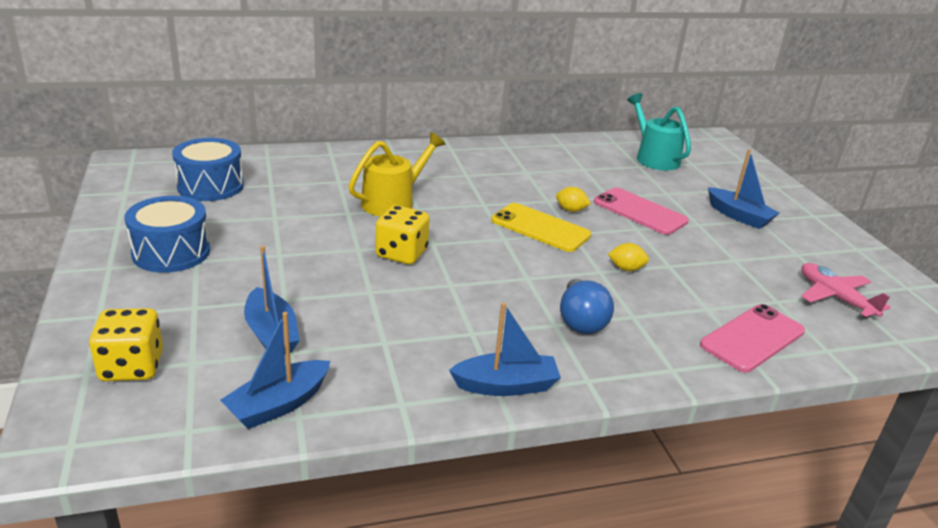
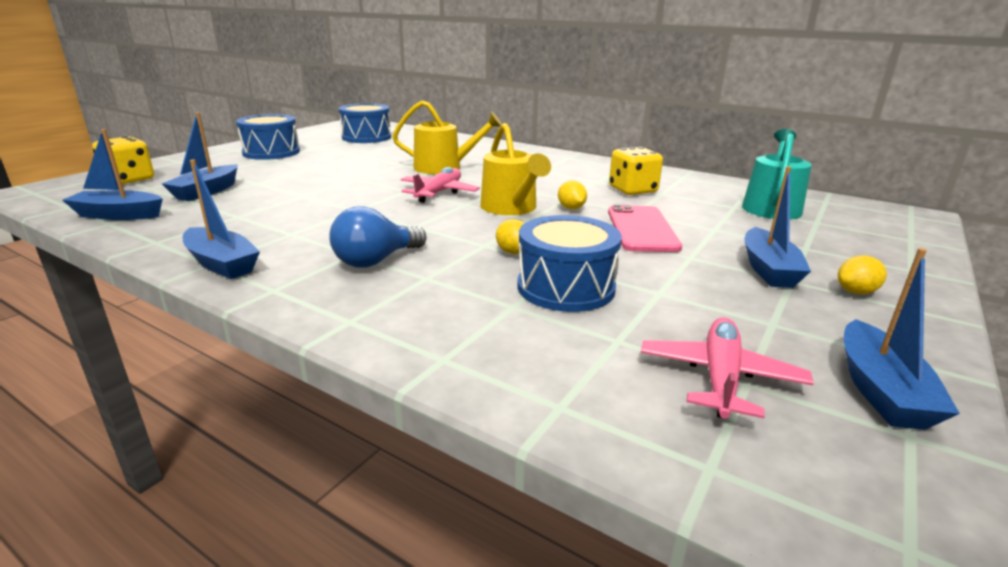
camera: 50 degrees right, 5 degrees down
(401, 253) = (373, 188): yellow dice -> yellow dice (632, 190)
(461, 235) = (439, 193): none -> pink plane
(540, 228) = (511, 208): yellow phone -> yellow watering can
(699, 280) = (565, 287): none -> blue drum
(752, 338) = (493, 346): pink phone -> none
(786, 215) = (856, 292): none -> yellow lemon
(873, 271) = (880, 390): none -> blue boat

